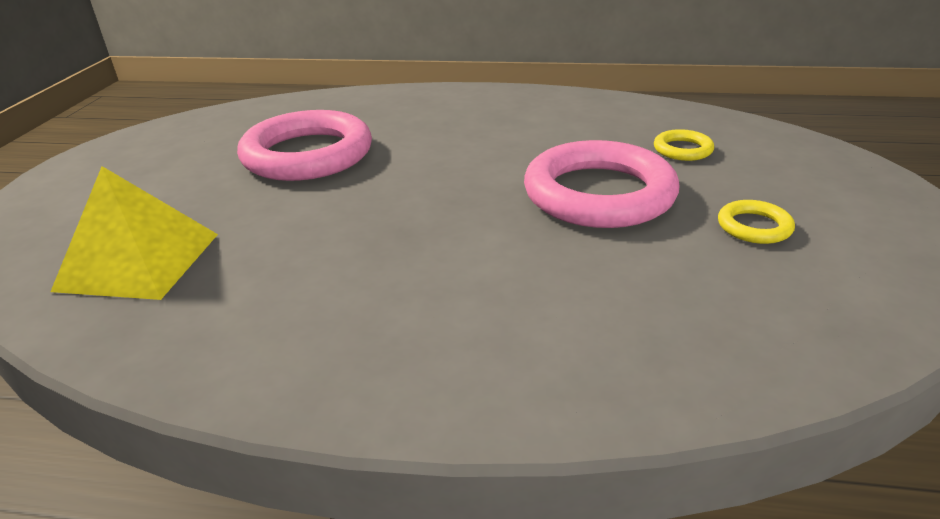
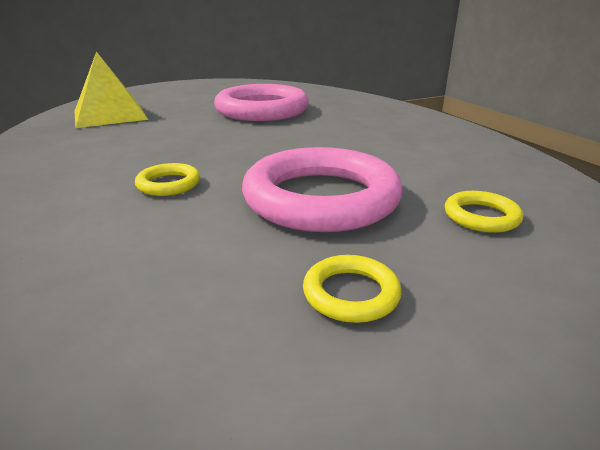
camera: 55 degrees right, 5 degrees down
(487, 260) = (169, 184): none -> yellow ring

